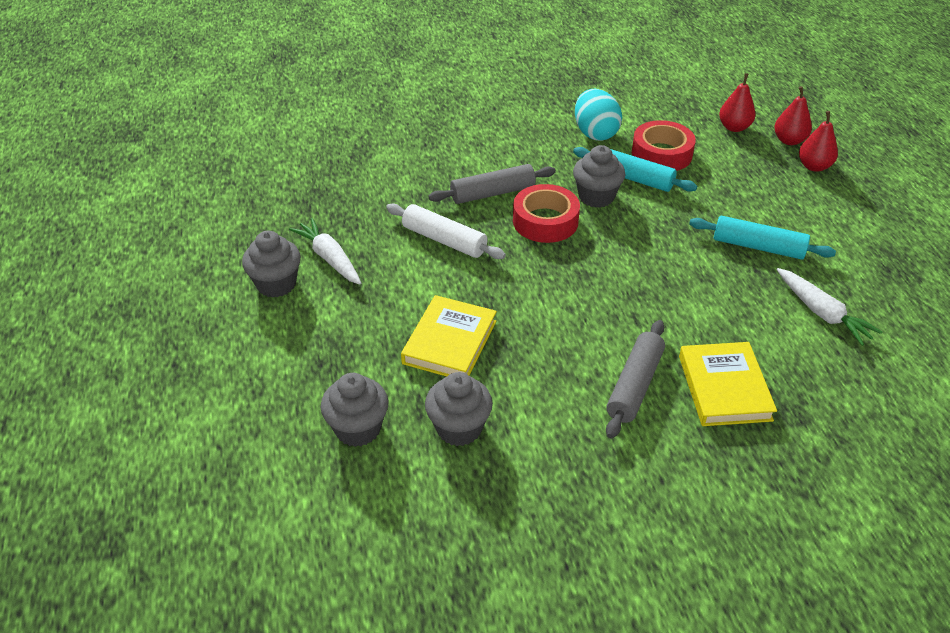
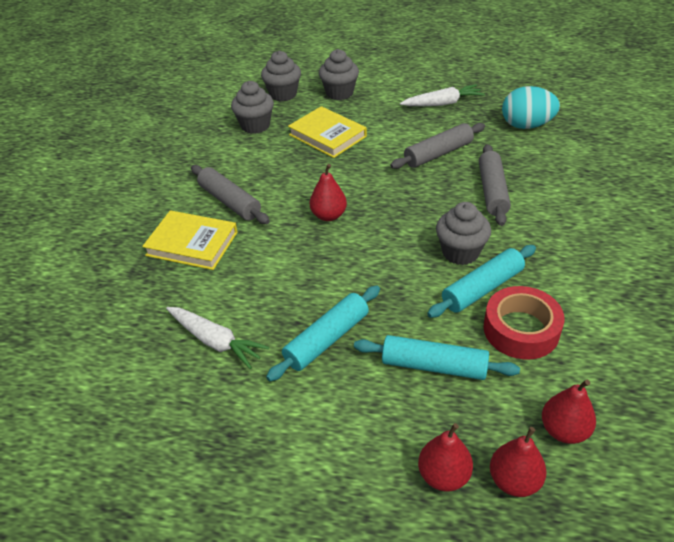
camera: 115 degrees right, 0 degrees up
(276, 284) = (426, 82): grey cupcake -> grey cupcake (339, 93)
(444, 240) = (438, 154): white rolling pin -> grey rolling pin
(545, 221) = (437, 210): red tape -> none
(595, 133) = (580, 289): turquoise egg -> turquoise egg (526, 125)
(603, 293) = (328, 215): none -> red pear
(732, 187) = (434, 366): none -> turquoise rolling pin
(822, 313) = (215, 341): white carrot -> white carrot turned 135 degrees counterclockwise

